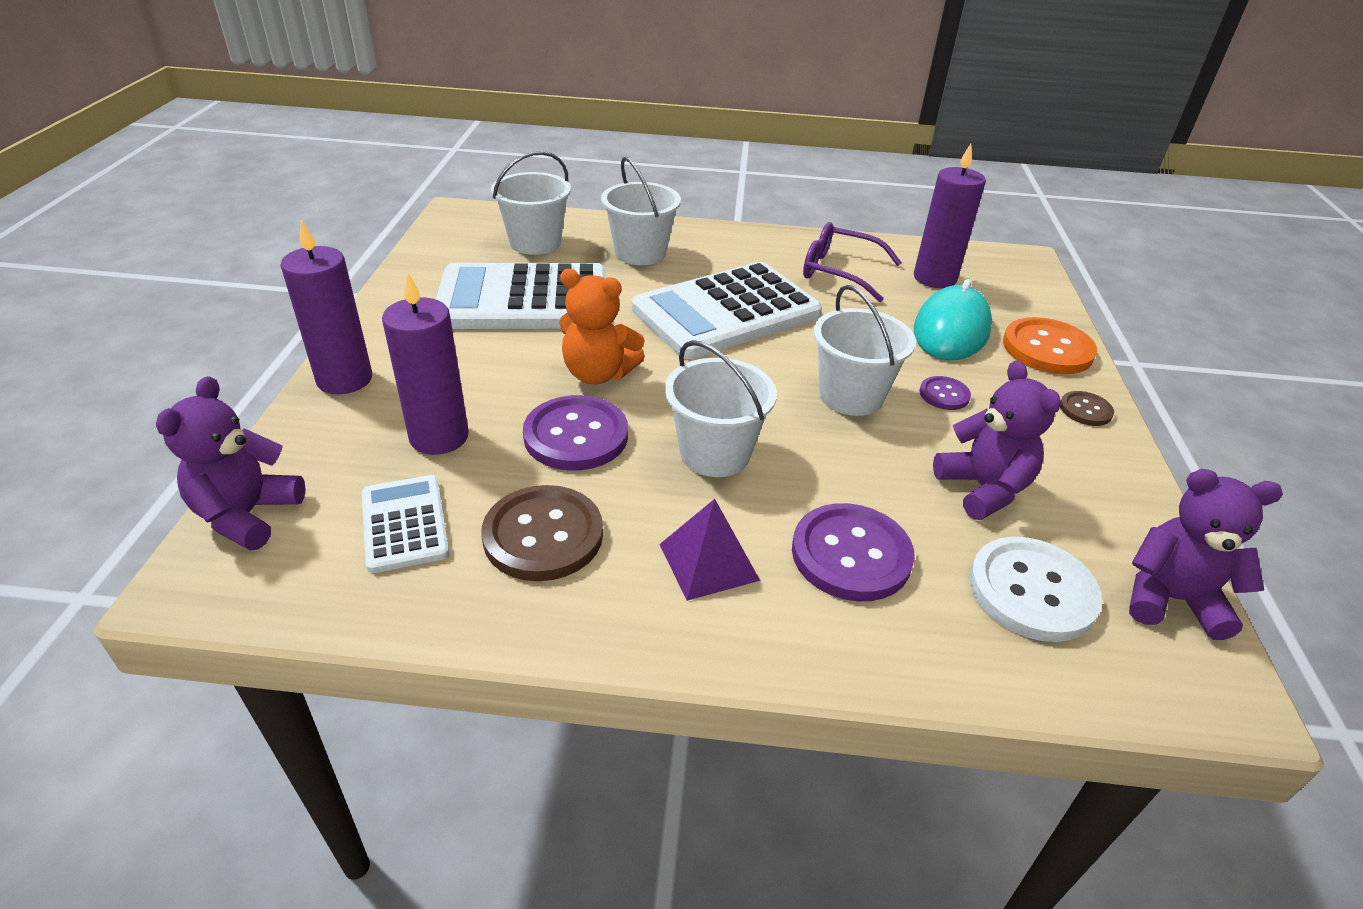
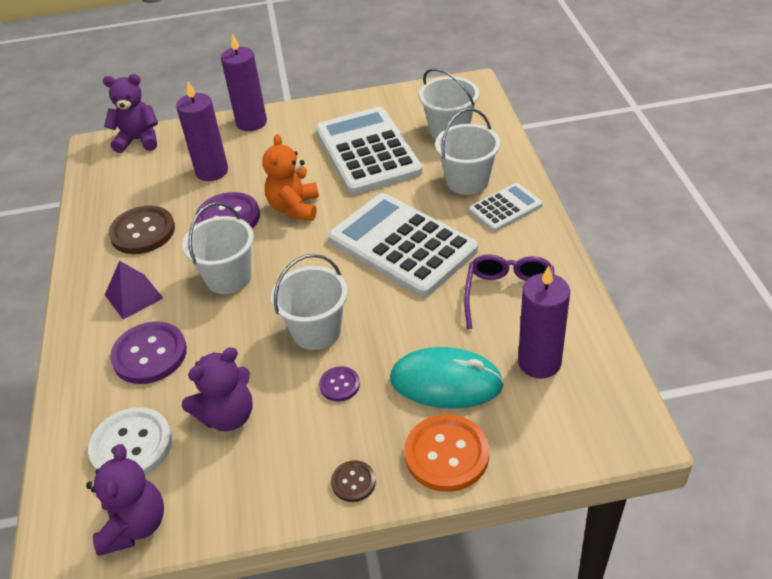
camera: 80 degrees right, 5 degrees up
(404, 524) = (142, 186): white calculator -> white calculator (505, 208)

